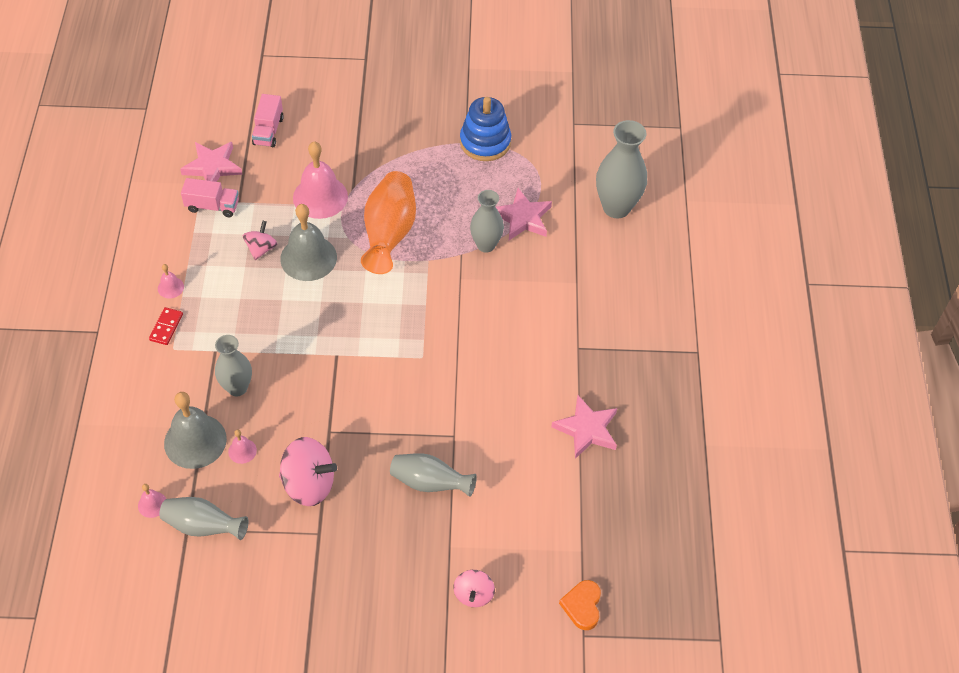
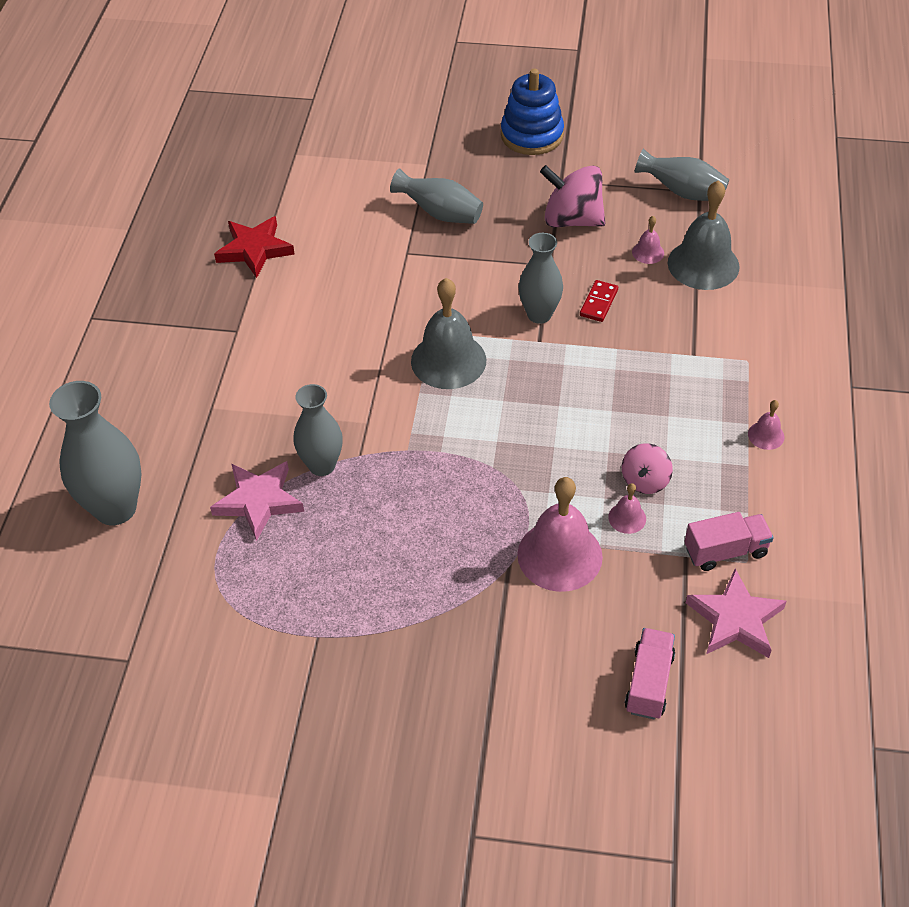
camera: 170 degrees left, 5 degrees down
(152, 504) = (740, 212): pink bell -> pink bell (627, 518)
(166, 327) = (761, 385): red domino -> red domino (599, 303)
(212, 206) = (725, 551): pink truck -> pink truck turned 150 degrees clockwise
(237, 387) = (660, 313): grey vase -> grey vase (539, 314)
(308, 258) = (576, 463): grey bell -> grey bell (448, 360)
(389, 234) = (458, 490): orange vase -> none
(473, 594) = (410, 129): pink spinning top -> none
(485, 142) = (285, 634): blue stacking toy -> blue stacking toy (532, 135)
(582, 606) = (307, 116): orange heart -> none
(586, 429) = (254, 249): pink star -> red star

